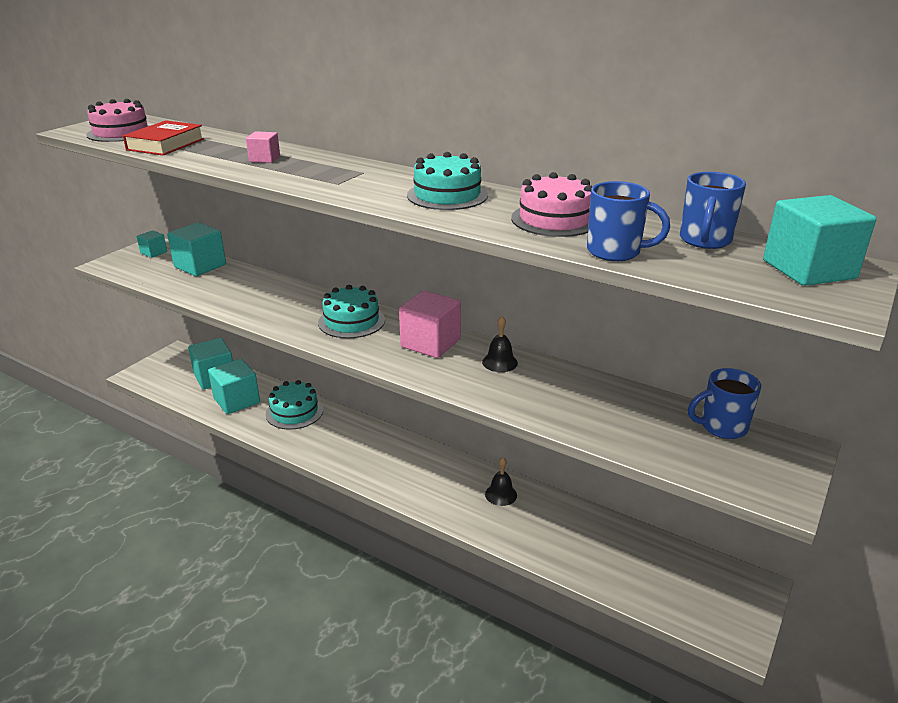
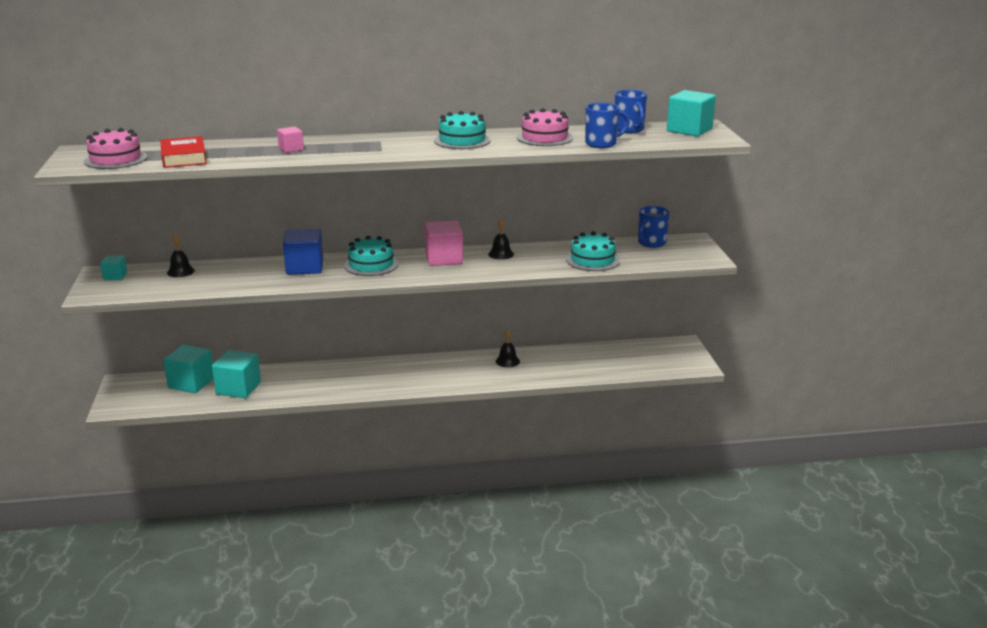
camera: 40 degrees left, 5 degrees down
(200, 266) = (180, 271): turquoise cube -> black bell
(293, 300) = (305, 267): none -> blue cube
(294, 412) = (298, 377): turquoise cake -> turquoise cake (592, 260)

